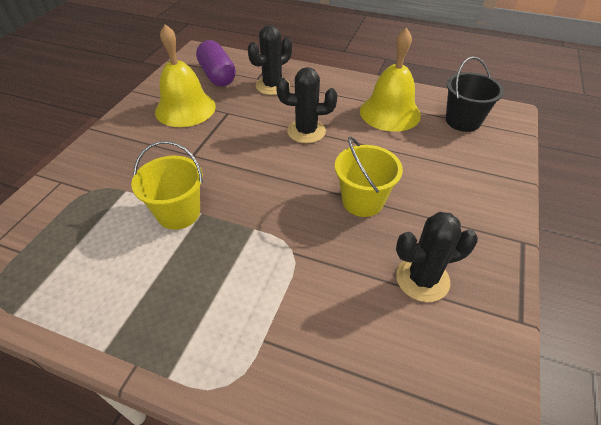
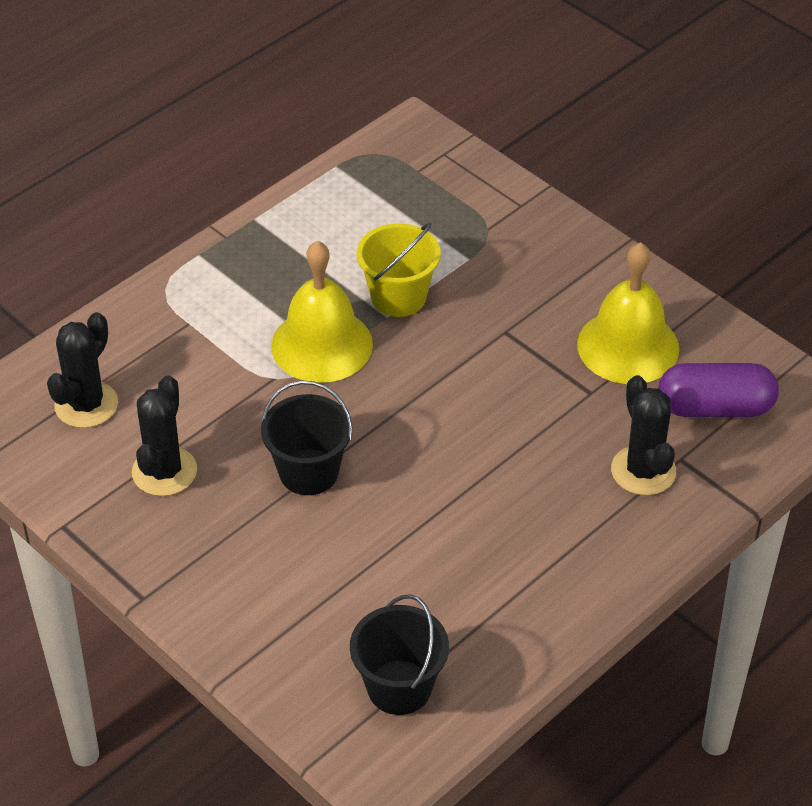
camera: 115 degrees right, 0 degrees up
(306, 131) = (488, 469): black cactus -> black cactus (86, 405)
(362, 201) = (308, 472): yellow bucket -> black bucket
(390, 112) = (478, 597): yellow bell -> yellow bell (322, 344)

